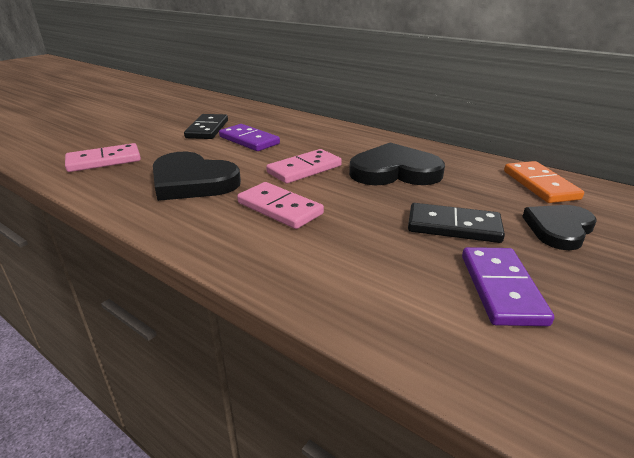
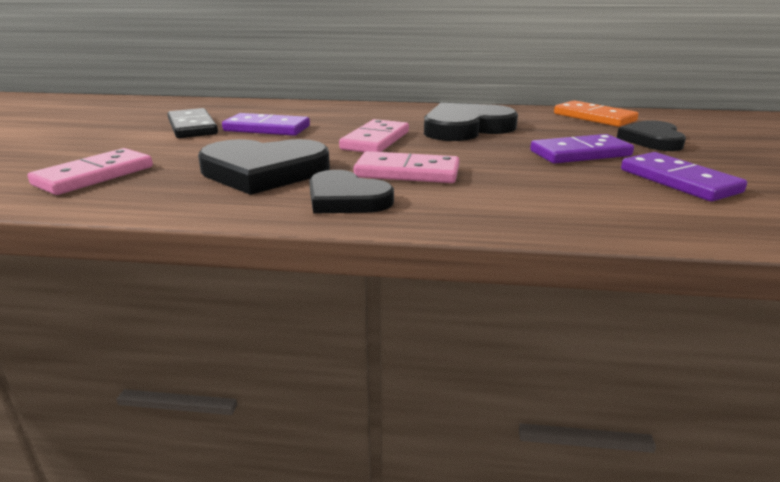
camera: 30 degrees left, 5 degrees down
(205, 222) = (346, 199): none -> black heart
(453, 226) = (580, 153): black domino -> purple domino

